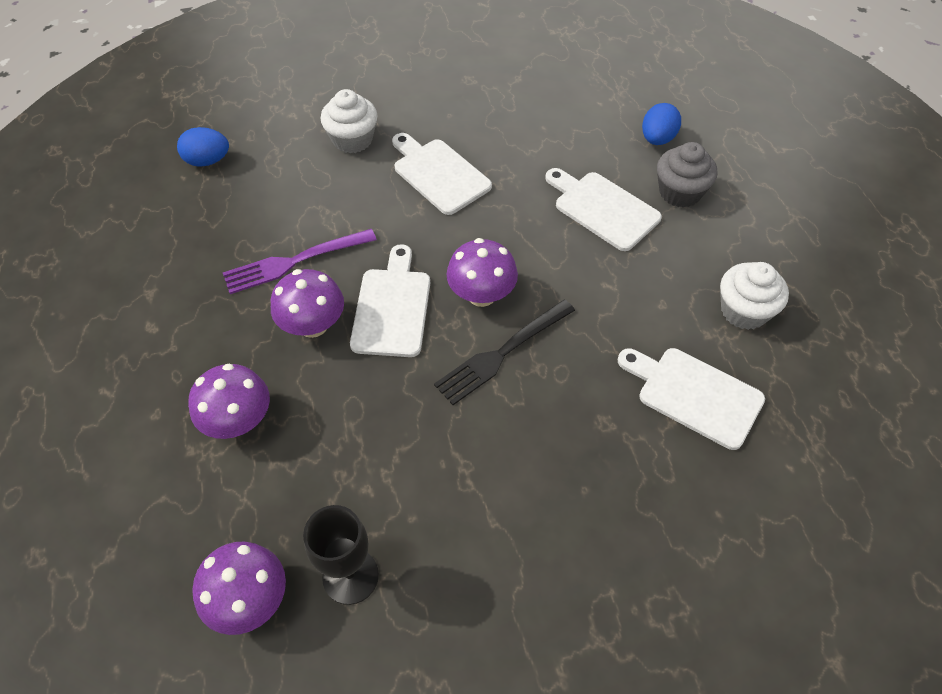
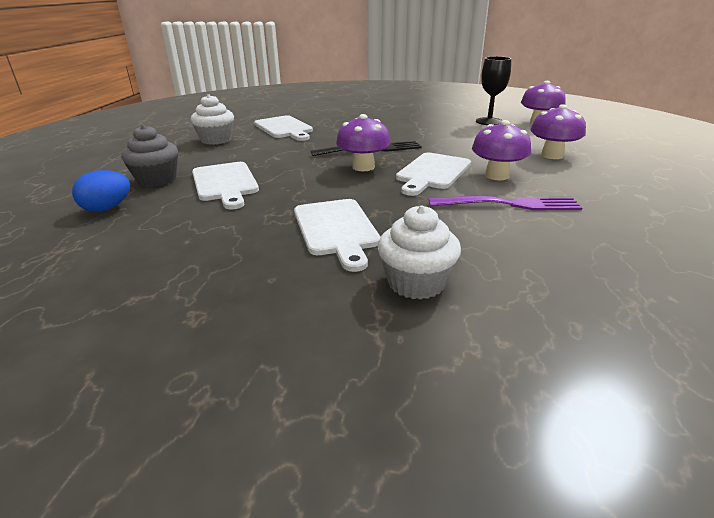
camera: 155 degrees left, 25 degrees down
(208, 161) = (639, 308): blue egg -> none

